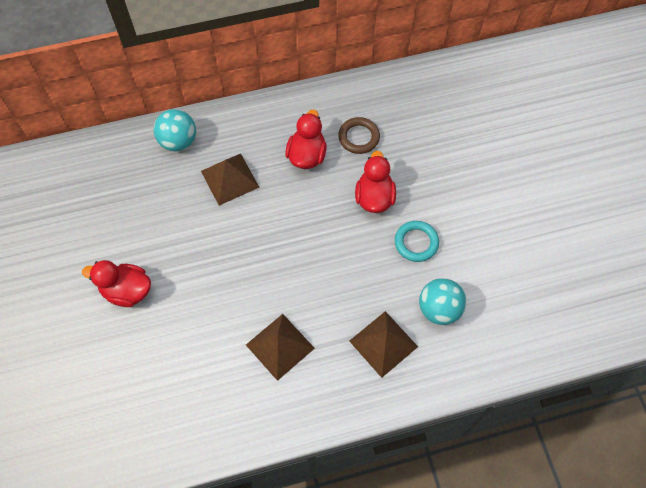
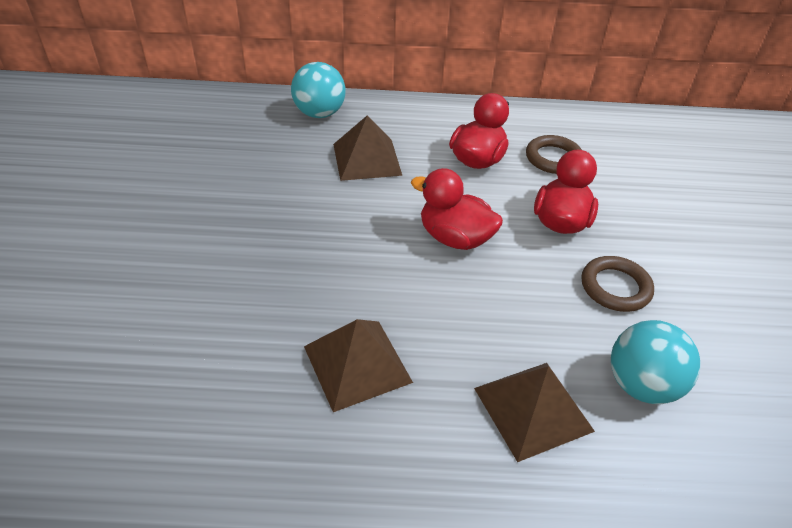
camera: 15 degrees right, 20 degrees down
(127, 291) = (169, 236): red duck -> red duck (454, 238)
(416, 242) = (615, 287): turquoise ring -> brown ring

